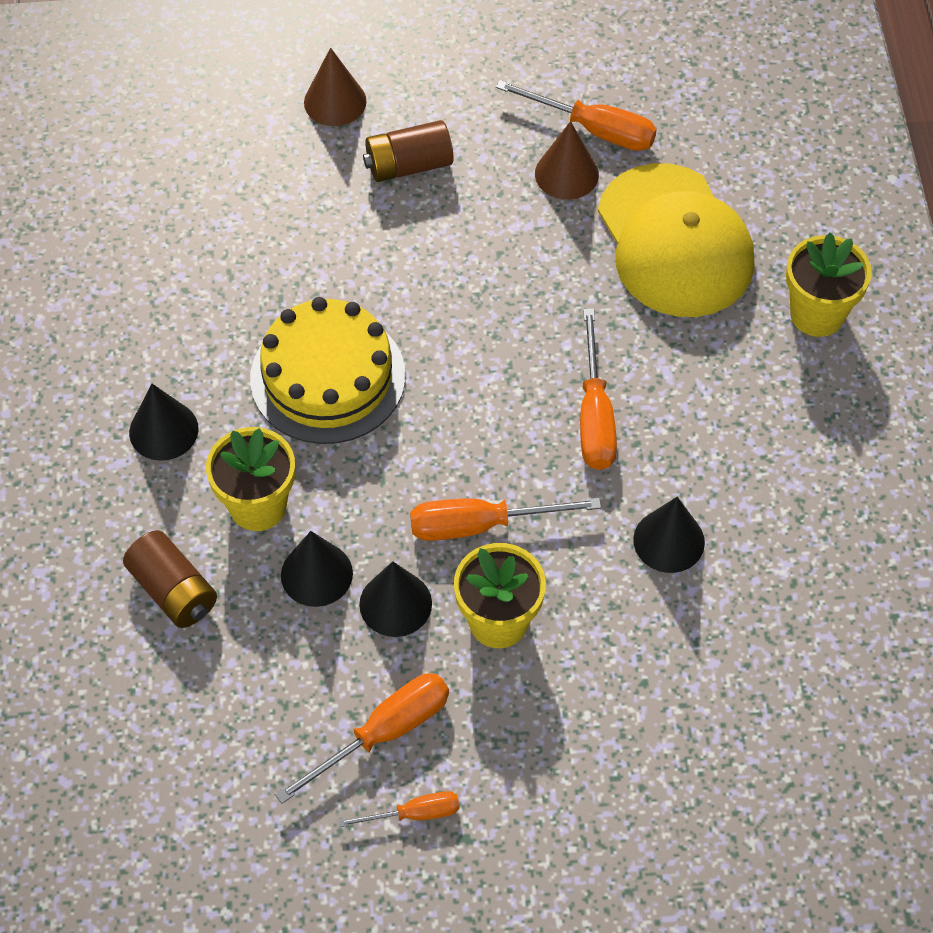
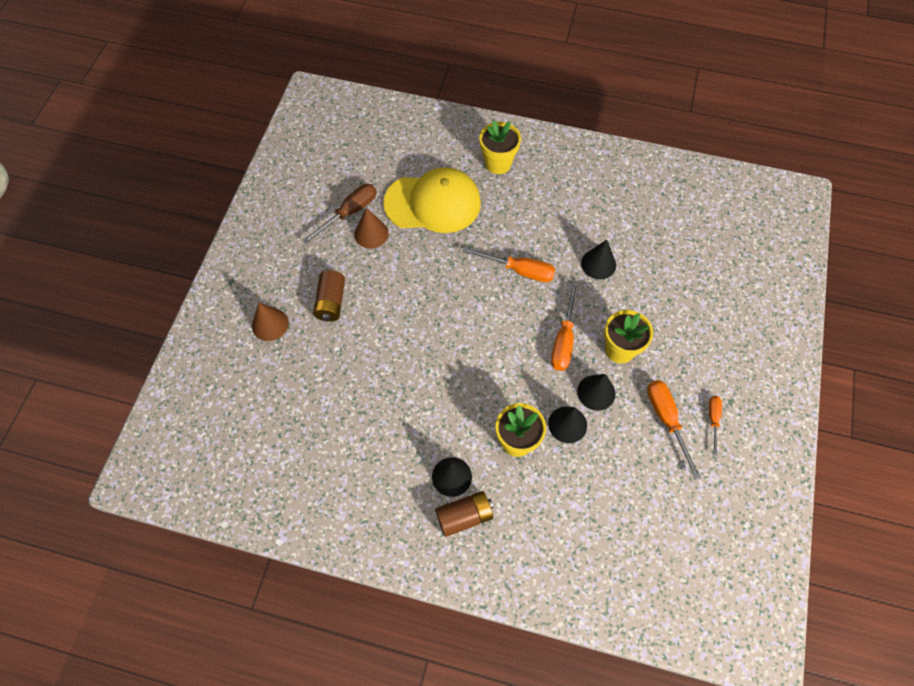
camera: 70 degrees left, 5 degrees up
(173, 591) = (555, 499): brown battery -> brown battery (464, 516)
(327, 377) = (449, 383): yellow cake -> none
(594, 129) = (349, 213): orange screwdriver -> brown screwdriver

